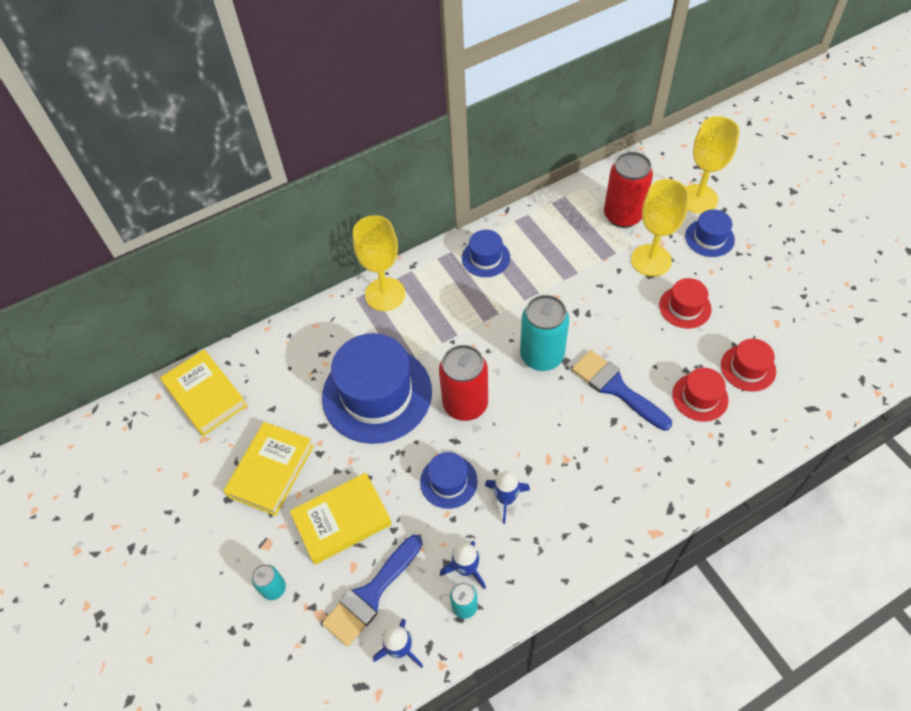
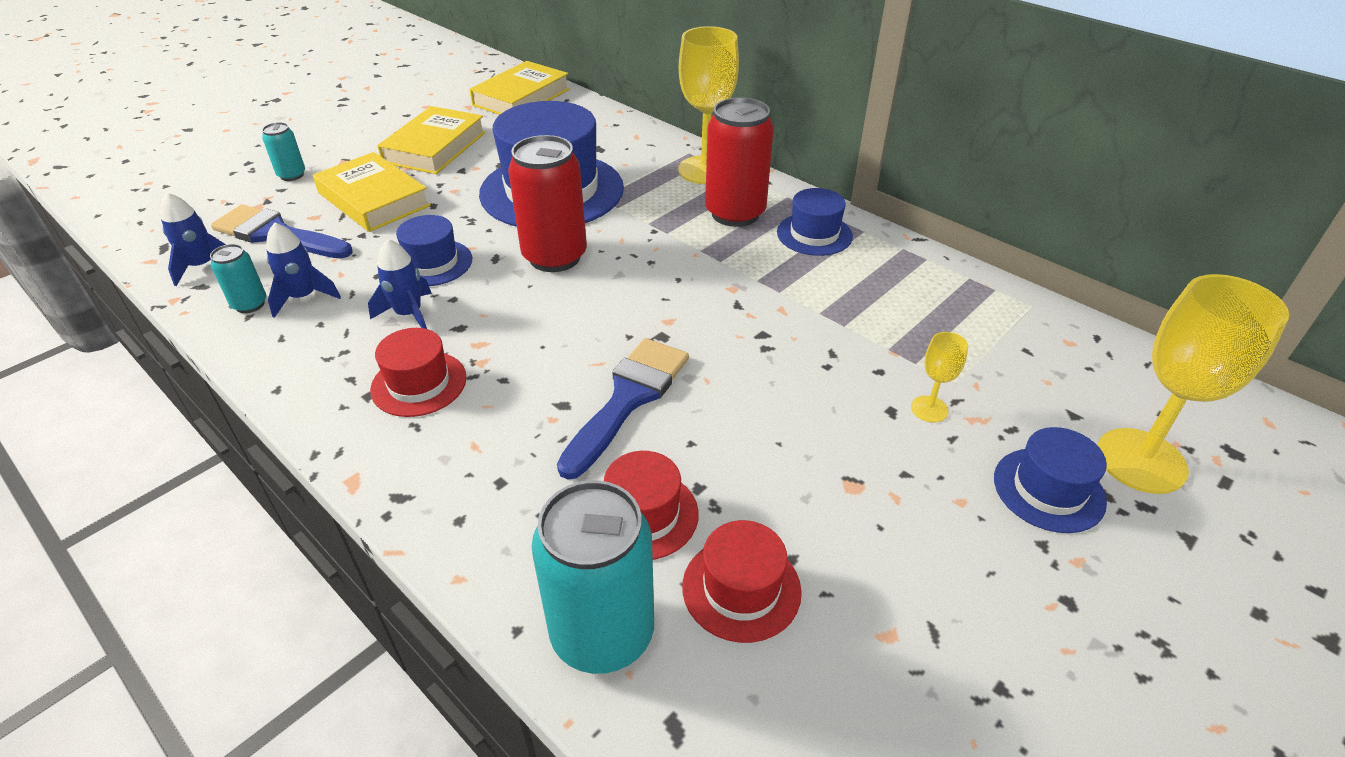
camera: 70 degrees right, 15 degrees down
(271, 471) = (435, 147): yellow book -> yellow book turned 75 degrees counterclockwise
(541, 356) = (661, 311): turquoise can -> turquoise can (602, 634)
(622, 216) = (1007, 360): red can -> red can (735, 213)
(651, 260) = (929, 409): yellow goblet -> yellow goblet, size x0.46
(685, 307) = (846, 469): red hat -> red hat (419, 383)

